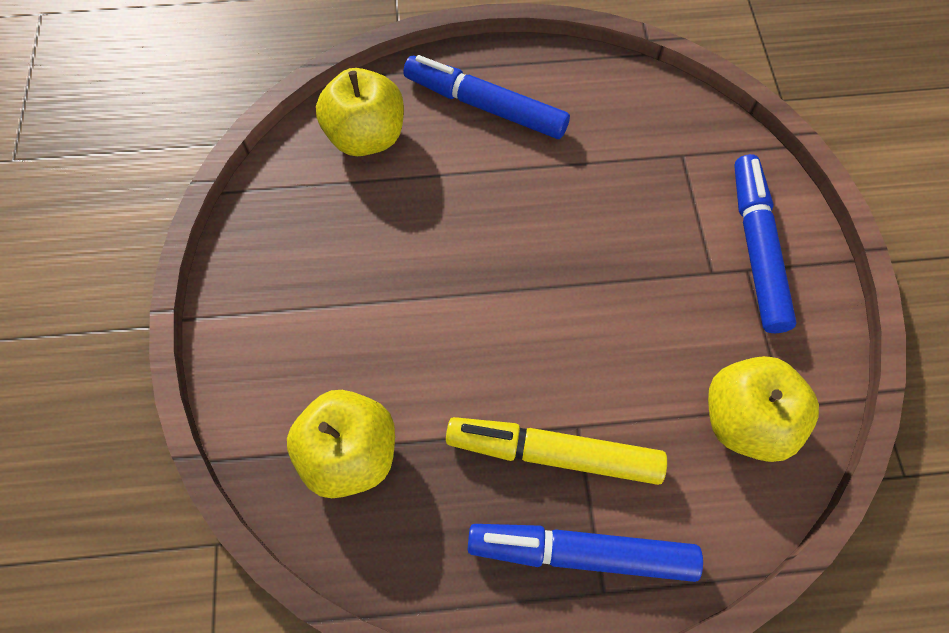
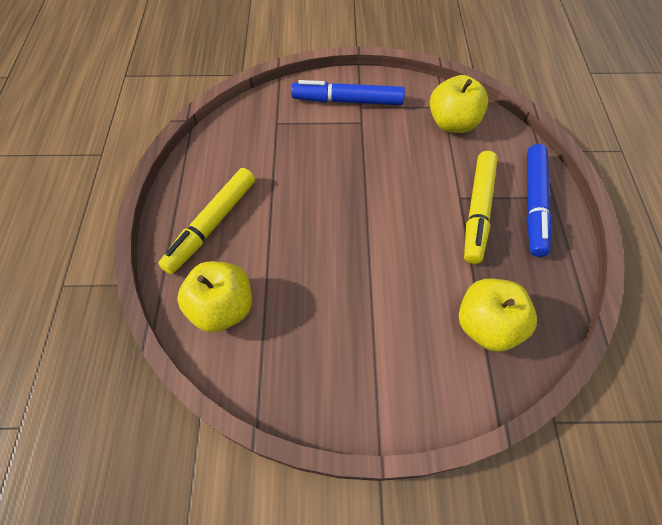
camera: 85 degrees left, 5 degrees down
(485, 106) = (212, 225): blue marker -> yellow marker

